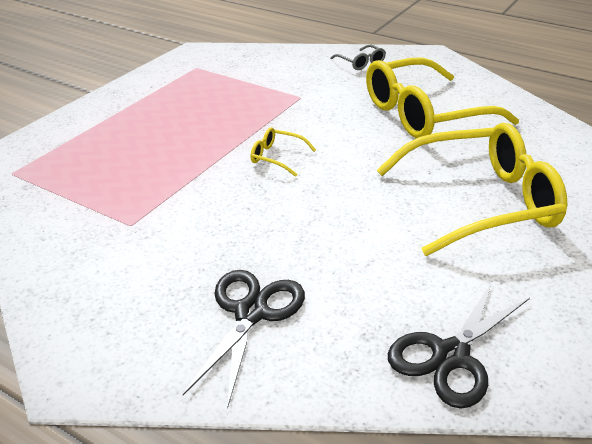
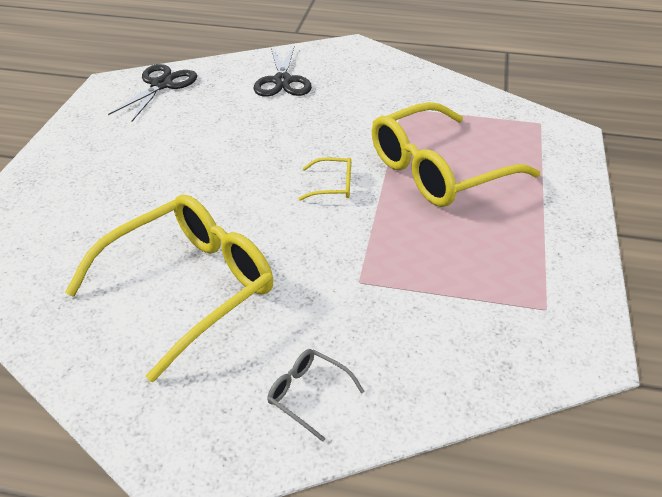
camera: 160 degrees right, 5 degrees up
(480, 202) = (131, 181): yellow glasses -> yellow glasses (438, 170)

